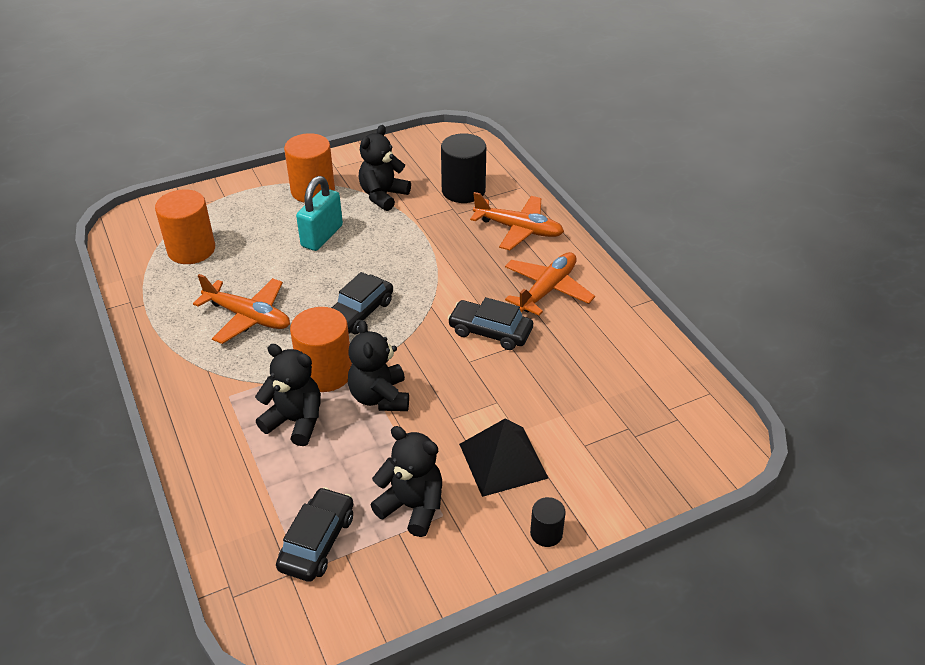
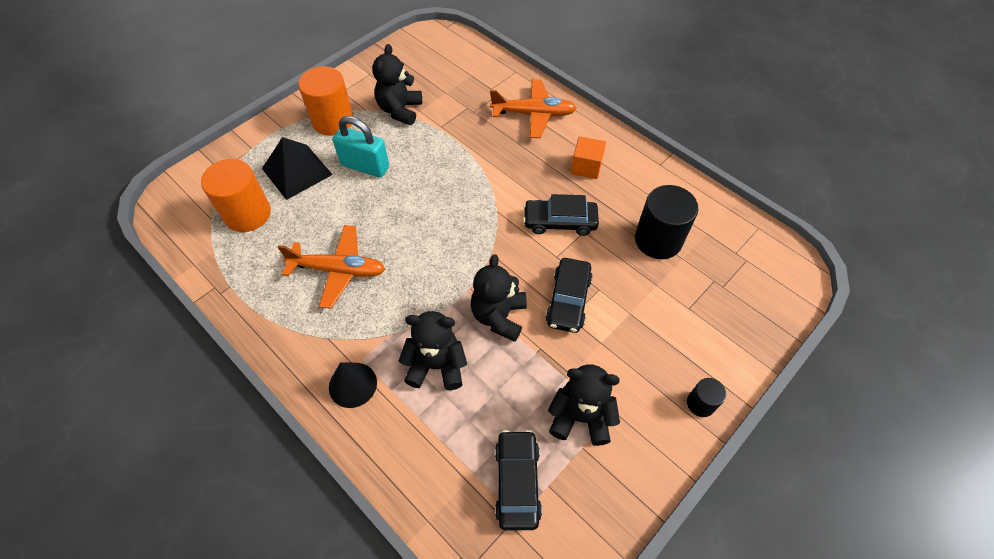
camera: 20 degrees left, 15 degrees up
(209, 414) = (352, 384): none -> black cone
(322, 236) = (365, 166): turquoise padlock -> turquoise padlock turned 75 degrees counterclockwise
(325, 373) = (438, 307): orange cylinder -> none
(359, 313) = (438, 236): black car -> black car (568, 300)
(380, 397) = (499, 316): black teddy bear -> black teddy bear turned 45 degrees clockwise
(463, 191) = (468, 87): black cylinder -> black cylinder (658, 240)
(503, 460) = (632, 345): black pyramid -> black pyramid (297, 171)
(547, 290) = (586, 167): orange plane -> orange cube

